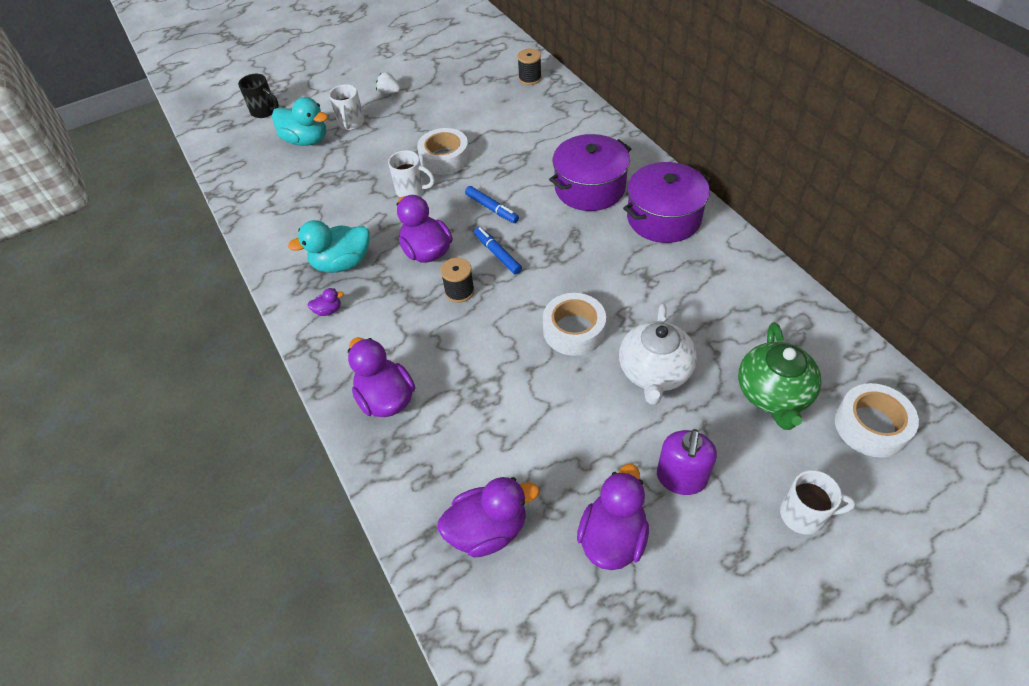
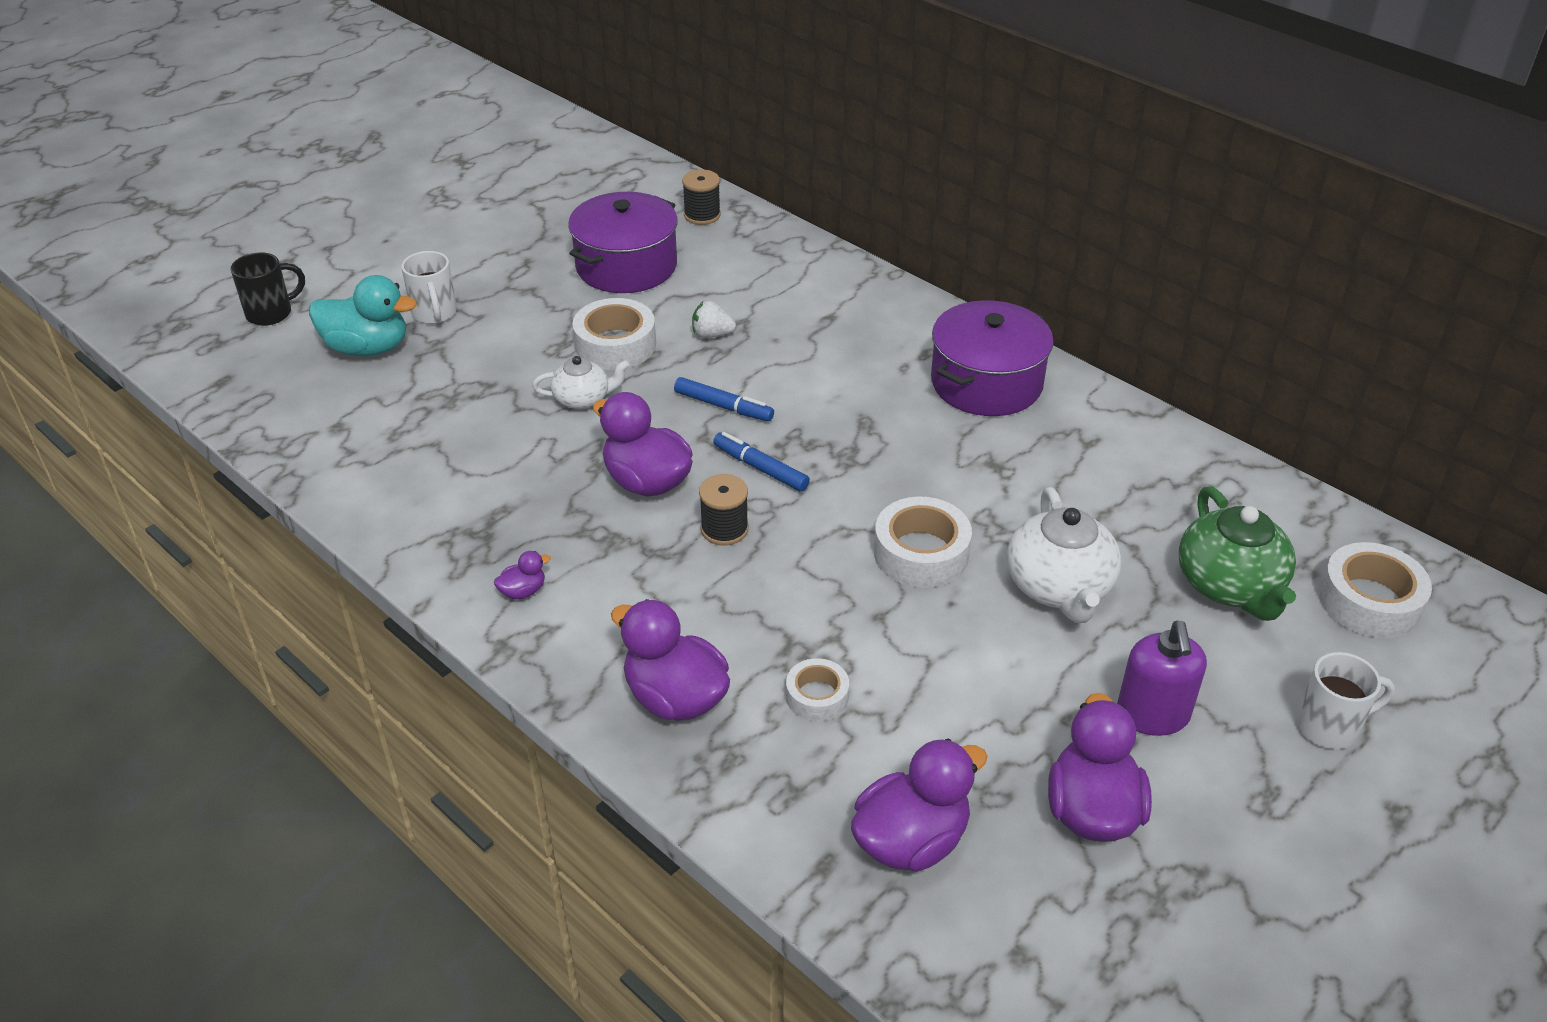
camera: 20 degrees left, 10 degrees down
(264, 111) = (271, 313): black mug -> black mug turned 45 degrees counterclockwise
(342, 263) = (514, 520): turquoise duck -> none
(389, 92) = (479, 260): white strawberry -> white strawberry (712, 334)
(412, 191) = (583, 399): white mug -> white teapot
(470, 416) = (817, 696): none -> white tape
(590, 188) = (861, 357): purple pot -> purple pot (626, 266)

